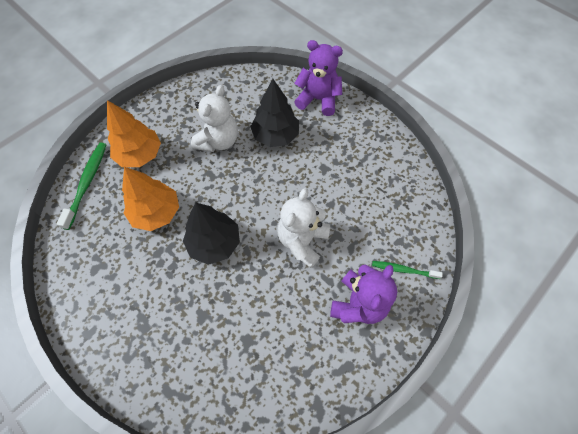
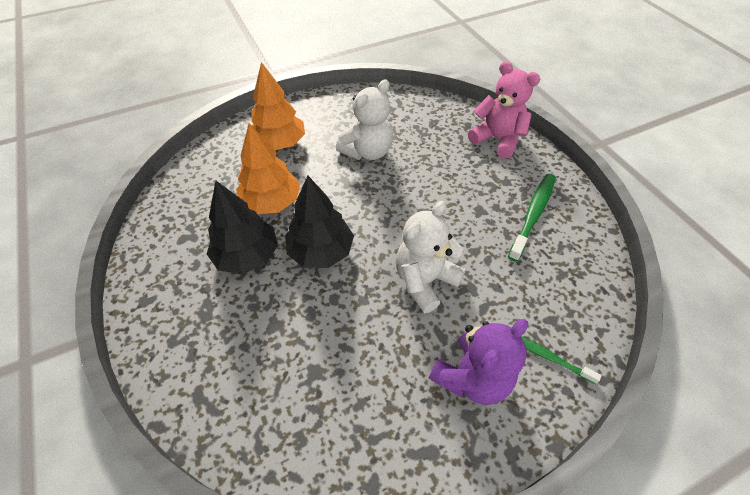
camera: 20 degrees right, 10 degrees down
(87, 183) = (215, 155): green toothbrush -> green toothbrush (533, 215)
(275, 135) = (434, 162): black tree -> black tree (247, 256)
(318, 99) = (497, 139): purple teddy bear -> pink teddy bear

